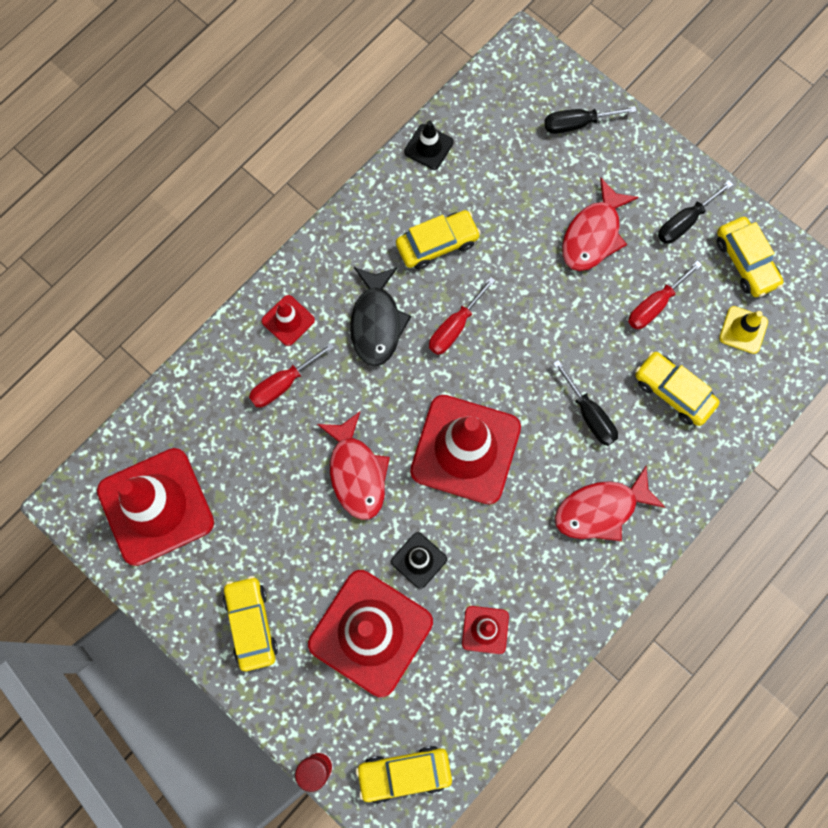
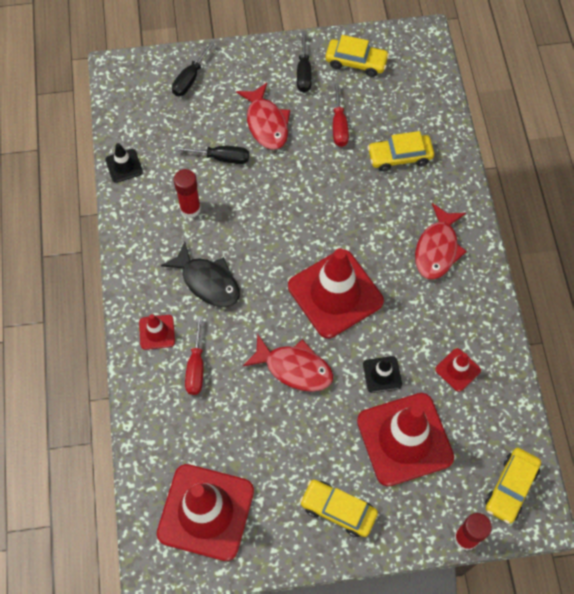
camera: 50 degrees left, 10 degrees down
(437, 244) = (190, 209): yellow car -> red glue stick
(454, 327) = (252, 240): red screwdriver -> none
(589, 415) = (374, 210): black screwdriver -> black screwdriver (222, 158)
(743, 330) = (395, 94): yellow traffic cone -> none

